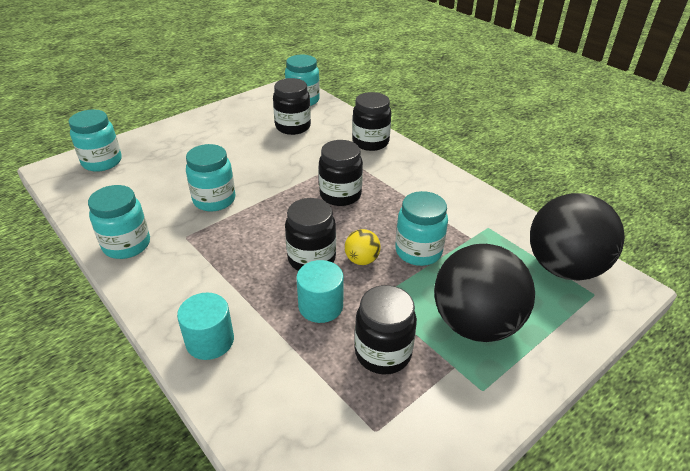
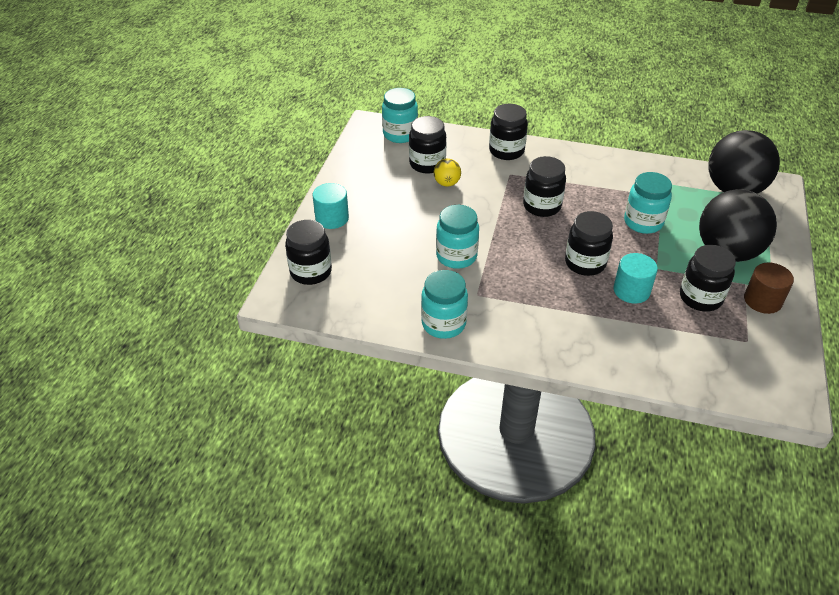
camera: 35 degrees left, 5 degrees up
(102, 162) = (311, 272): turquoise jar -> black jar
(210, 341) = (596, 350): turquoise cylinder -> turquoise cylinder (332, 218)
(362, 260) = (617, 247): yellow ball -> yellow ball (447, 183)
(453, 397) = (762, 300): none -> brown cylinder

